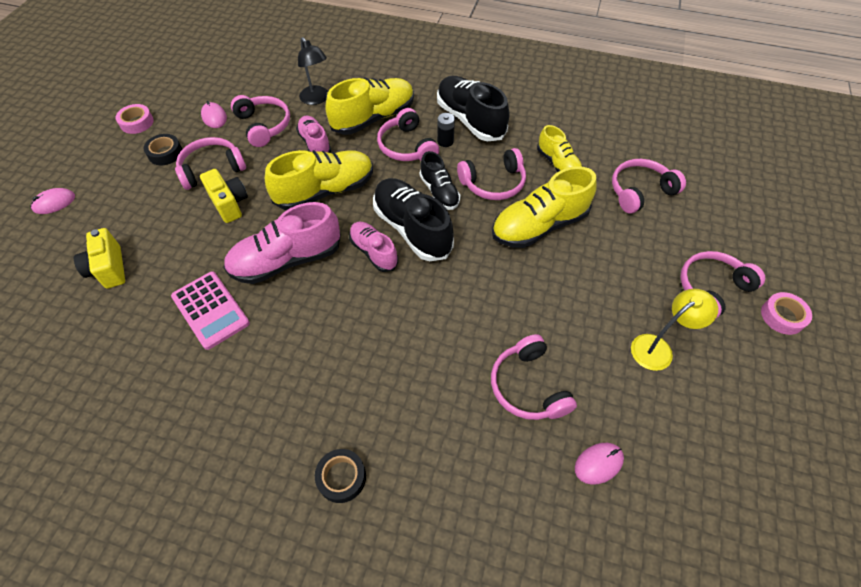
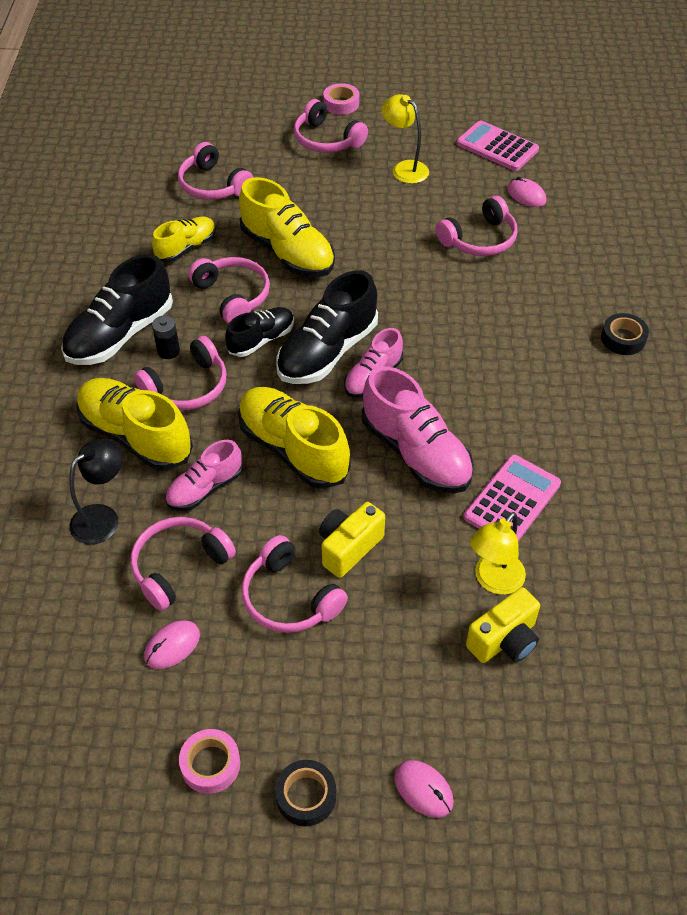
camera: 105 degrees left, 5 degrees down
(154, 276) = (493, 581): none -> yellow lamp
(165, 153) = (273, 679): black tape -> black tape (306, 796)
(698, 462) = (497, 147): none -> pink calculator

